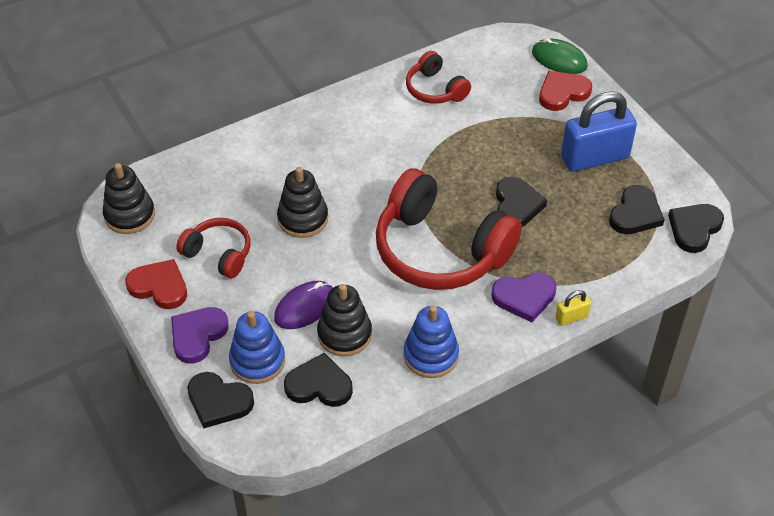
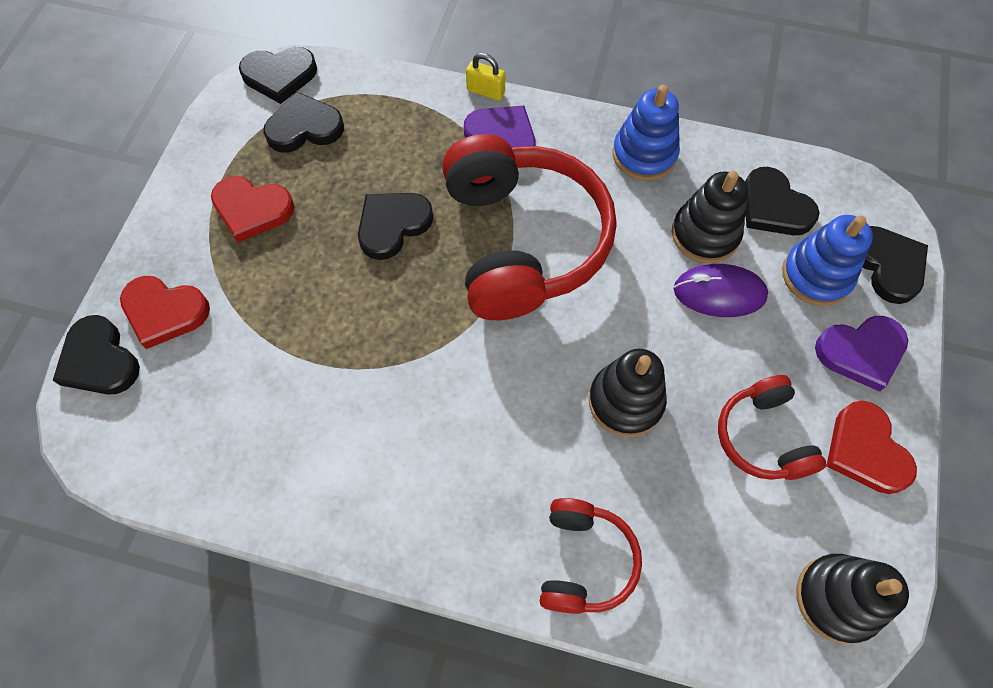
camera: 135 degrees left, 15 degrees up
(435, 89) = (280, 451): red headphones -> red headphones (584, 560)
(559, 59) = (99, 360): green mouse -> black heart
(595, 157) = (252, 210): blue padlock -> red heart

